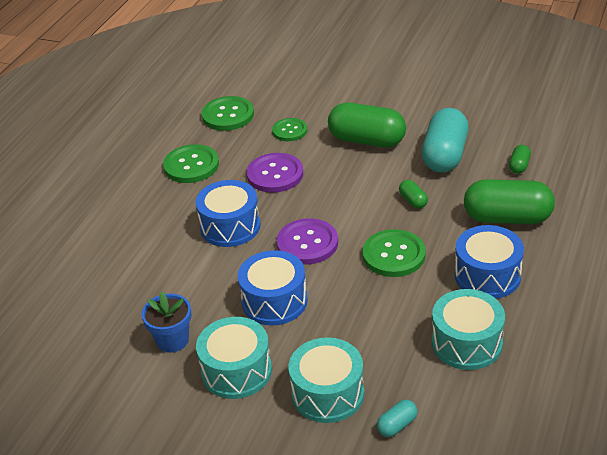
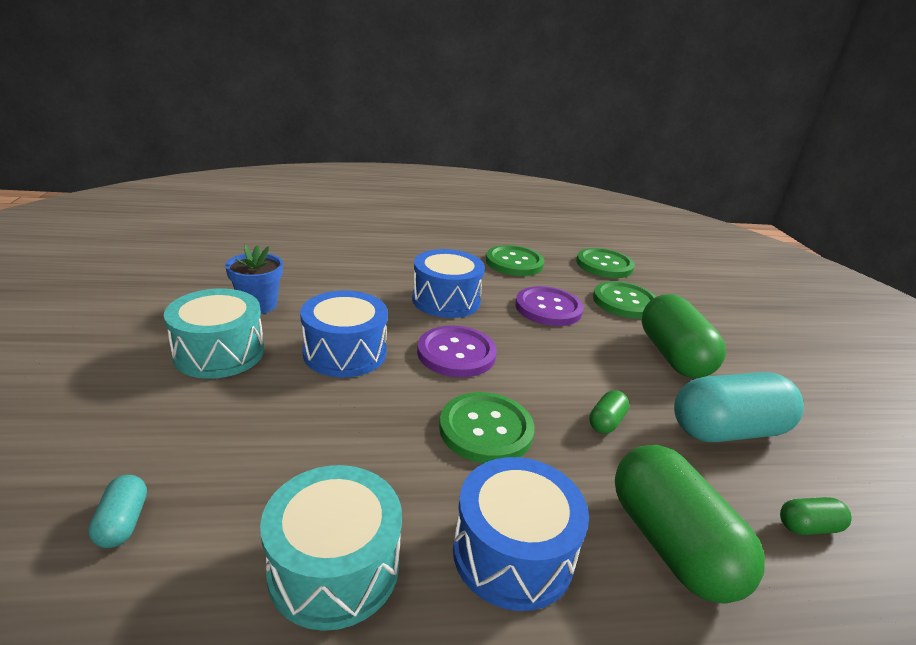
camera: 55 degrees right, 10 degrees down
(289, 131) = (624, 302): green button -> green button, size x1.53
(328, 393) = (188, 432): turquoise drum -> none
(397, 425) = (123, 522): turquoise capsule -> turquoise capsule turned 60 degrees clockwise

